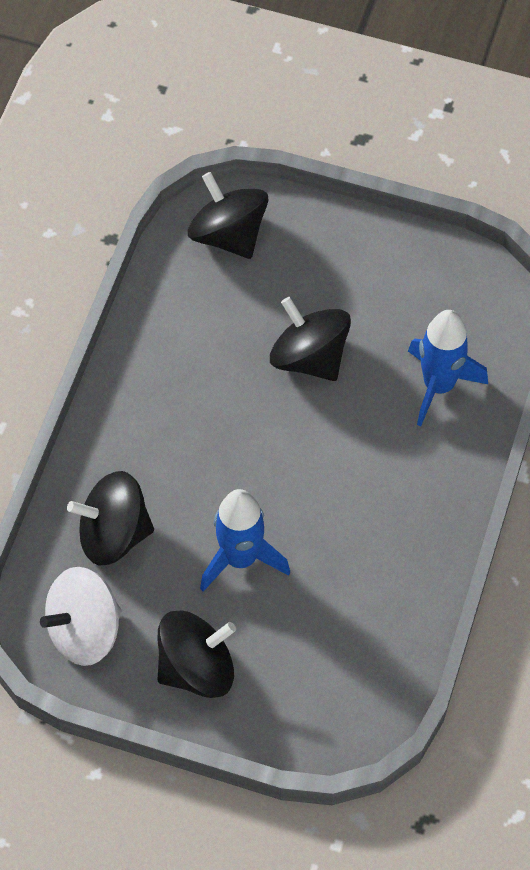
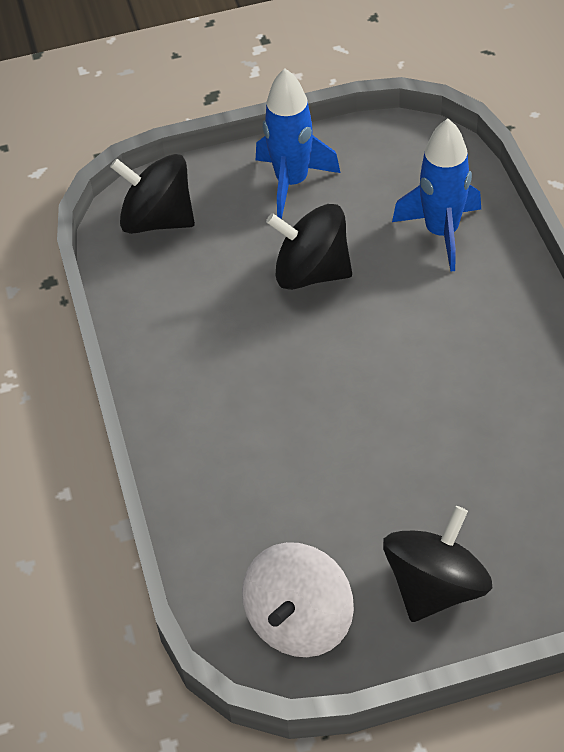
camera: 30 degrees left, 10 degrees down
(114, 534) = (256, 518): black spinning top -> none
(240, 558) = (392, 467): blue rocket -> blue rocket (292, 182)

